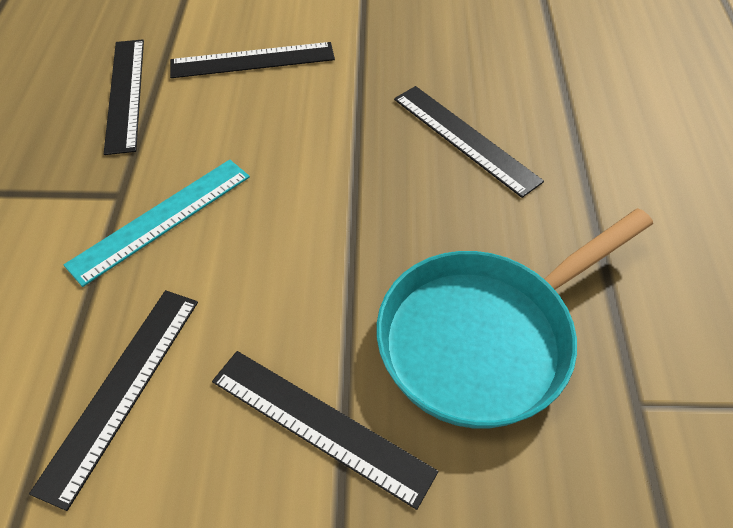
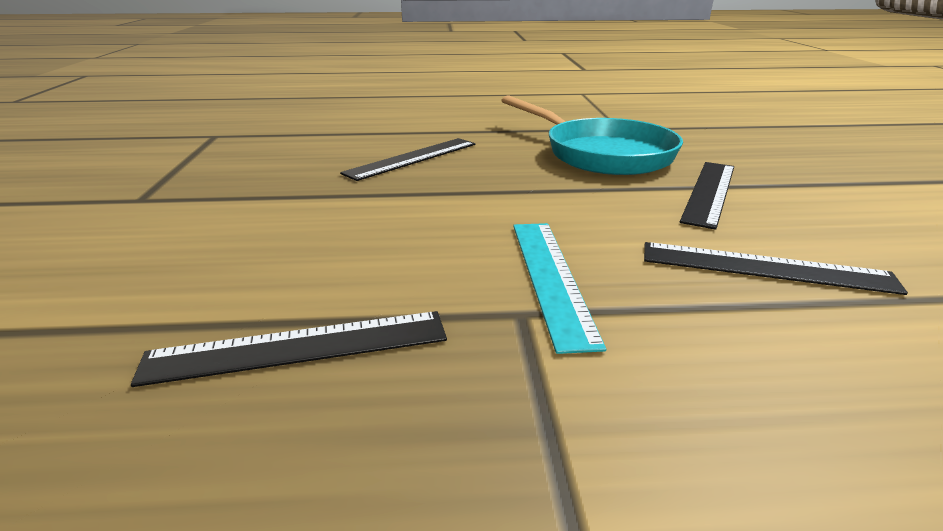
camera: 95 degrees left, 25 degrees down
(161, 219) = (550, 277): turquoise ruler -> turquoise ruler turned 45 degrees clockwise
(252, 60) = (258, 252): black ruler -> none

